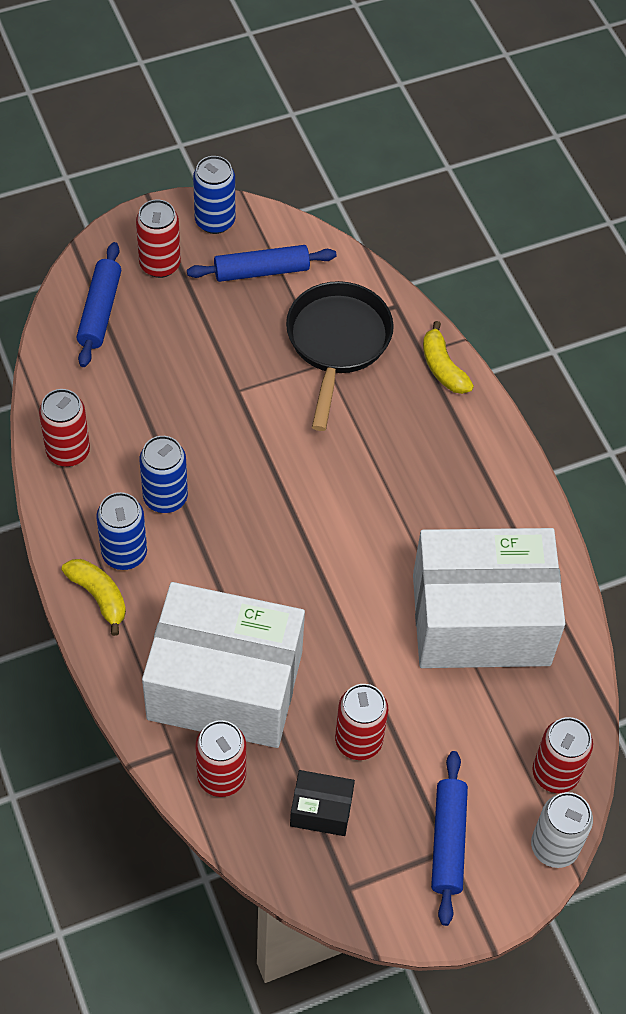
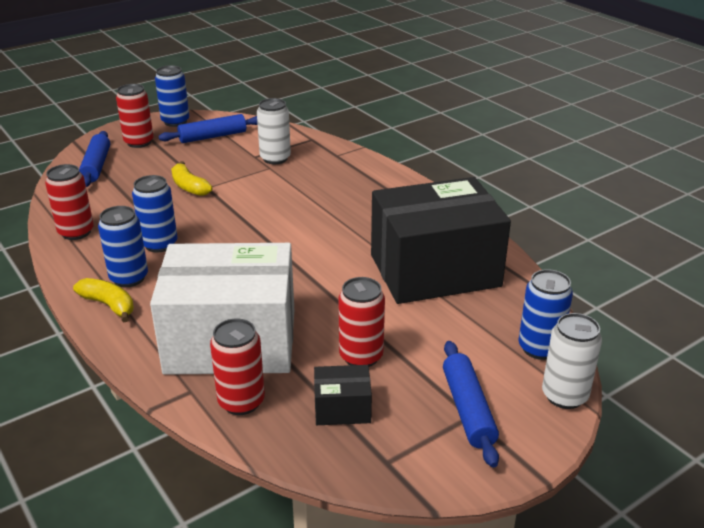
camera: 10 degrees left, 25 degrees down
(337, 343) = (275, 158): black pan -> white can
(443, 367) = (354, 159): yellow banana -> yellow banana (189, 187)
(481, 620) = (435, 270): white box -> black box
(555, 773) = (539, 348): red can -> blue can

